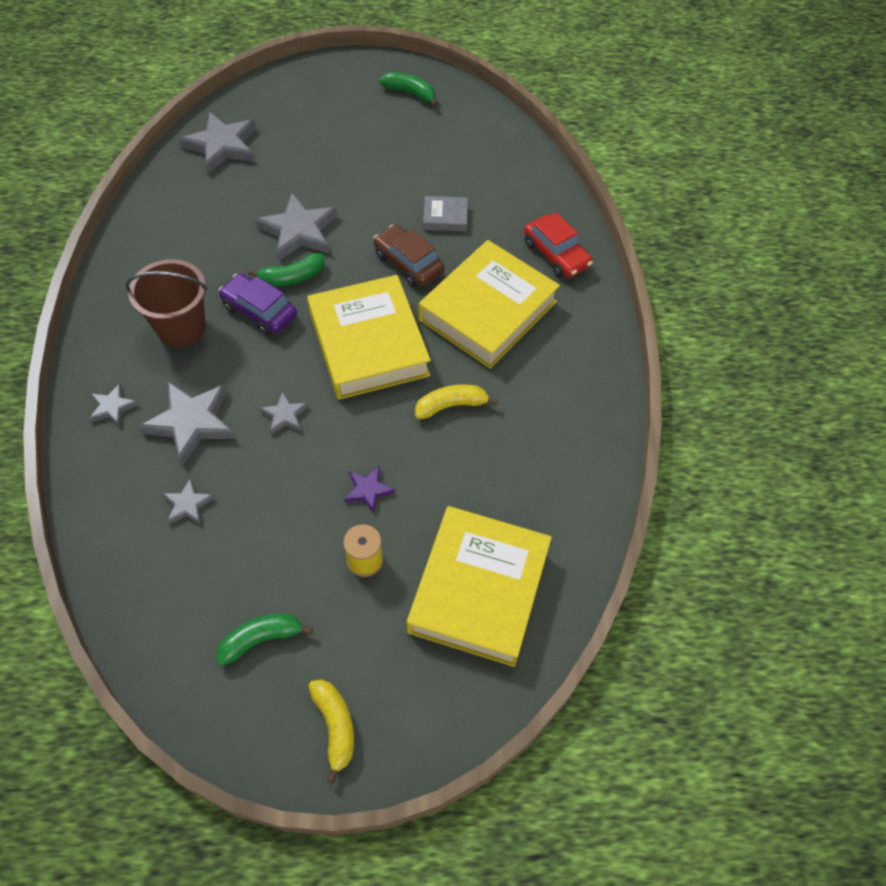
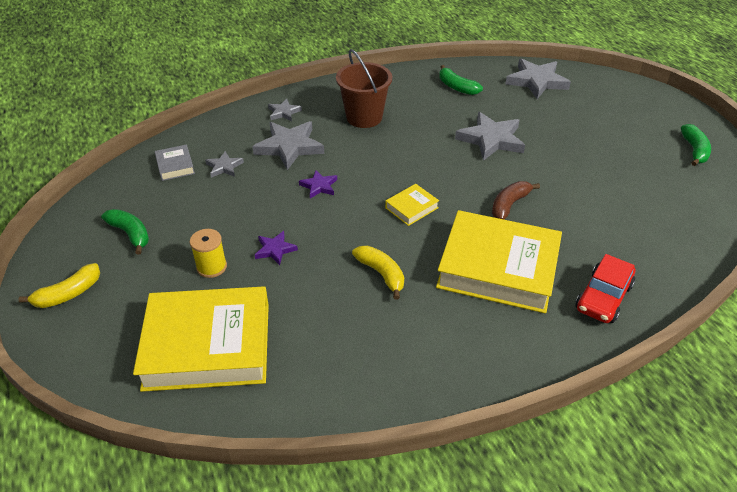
camera: 70 degrees right, 15 degrees down
(259, 311) = (402, 145): purple car -> none
(284, 415) = (319, 186): grey star -> purple star
(292, 277) = (445, 150): green banana -> green banana (456, 87)
(368, 344) = (411, 208): yellow book -> yellow book, size x0.42
(408, 263) = (509, 205): brown car -> brown banana
(445, 217) = (578, 211): grey book -> grey book (175, 166)

